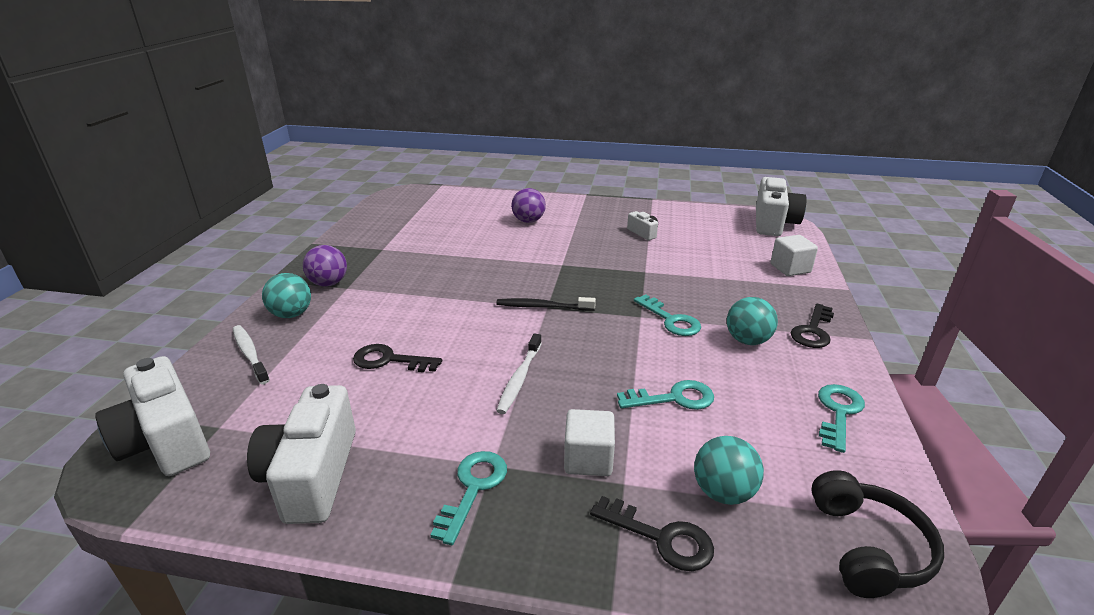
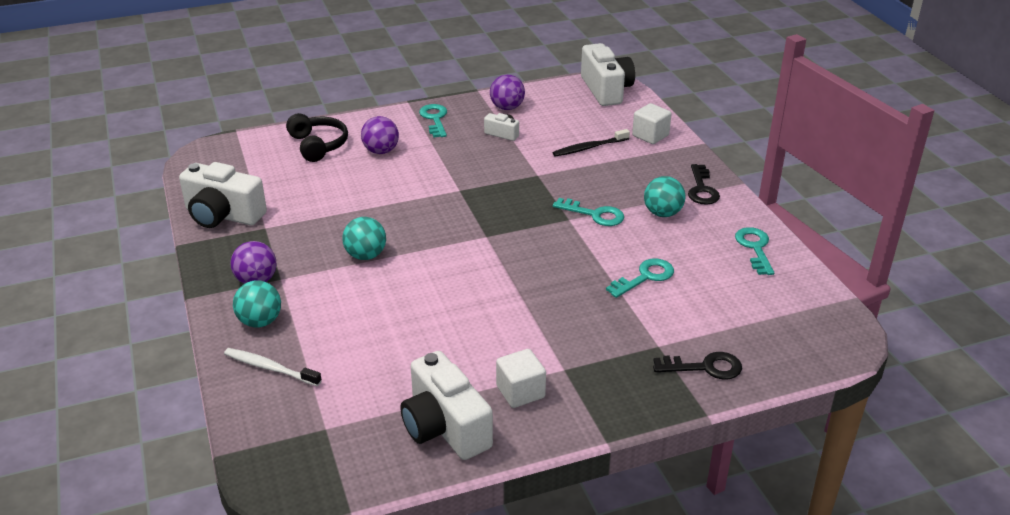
camera: 30 degrees left, 5 degrees up
(166, 441) = (295, 454): white camera -> white camera (223, 215)
(389, 360) = (403, 327): black key -> none
(473, 488) = (566, 388): turquoise key -> turquoise key (434, 119)
(519, 378) = (523, 303): white toothbrush -> none
(543, 307) = (482, 237): black toothbrush -> black toothbrush (589, 148)
(588, 459) = (623, 340): white cube -> white cube (520, 392)
(666, 216) = (507, 107): none -> purple ball
(723, 492) = (720, 327): turquoise ball -> turquoise ball (366, 255)
(867, 547) = (816, 326): black headphones -> black headphones (318, 145)

